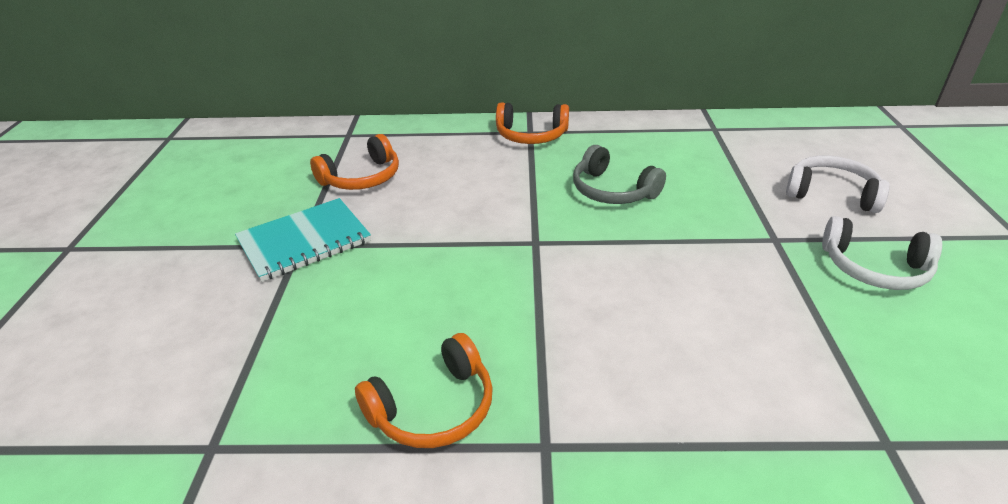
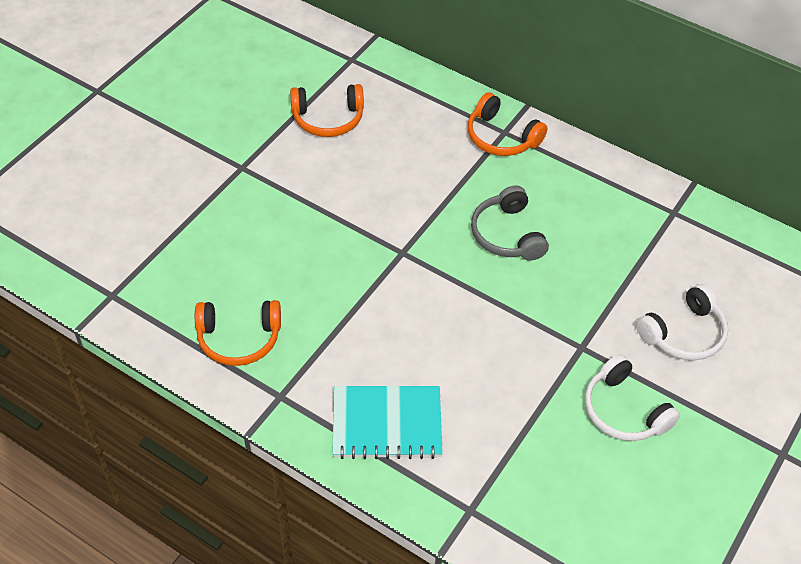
camera: 30 degrees right, 15 degrees up
(304, 241) = (246, 165): turquoise notebook -> turquoise notebook (387, 424)
(831, 194) = (684, 334): white headphones -> white headphones turned 90 degrees clockwise

